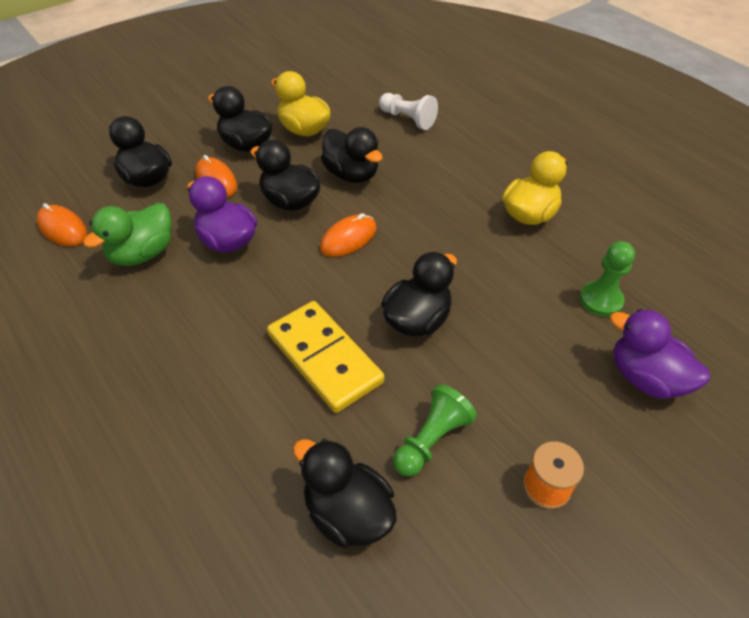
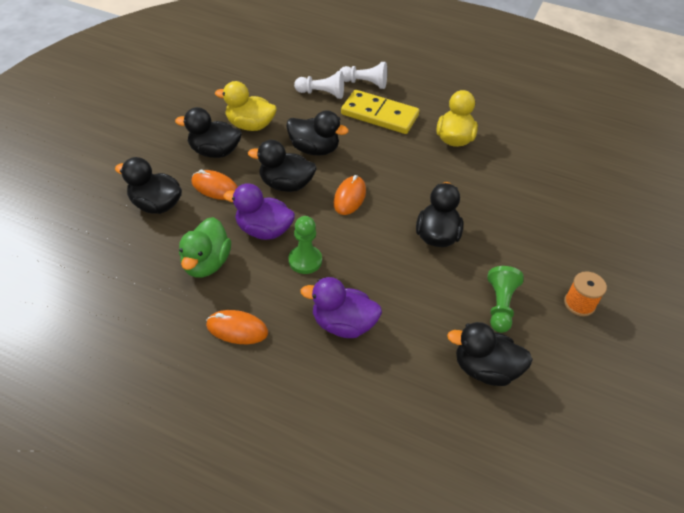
camera: 30 degrees left, 0 degrees up
(62, 228) = (121, 268): orange mouse -> orange mouse (237, 329)
(324, 358) = (398, 284): yellow domino -> yellow domino (379, 115)
(466, 122) = (365, 83): none -> white pawn
(600, 300) = (534, 181): green pawn -> green pawn (305, 260)
(645, 378) = (588, 219): purple duck -> purple duck (343, 324)

